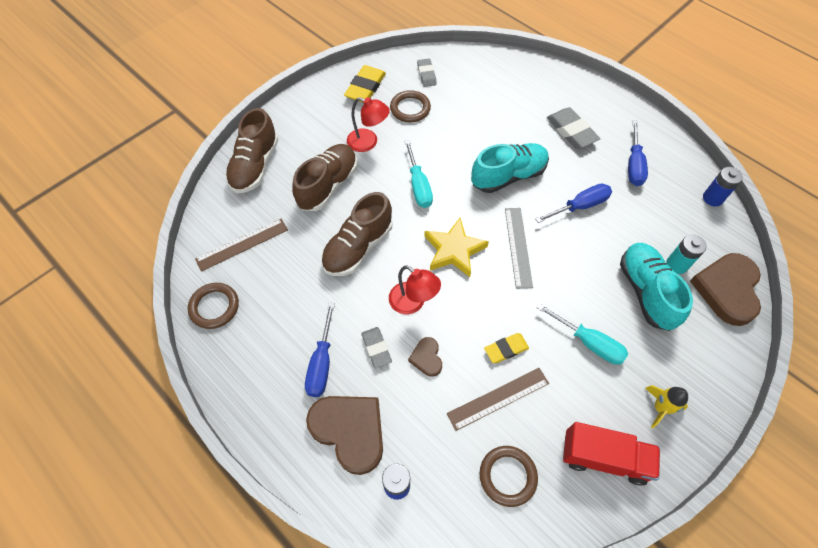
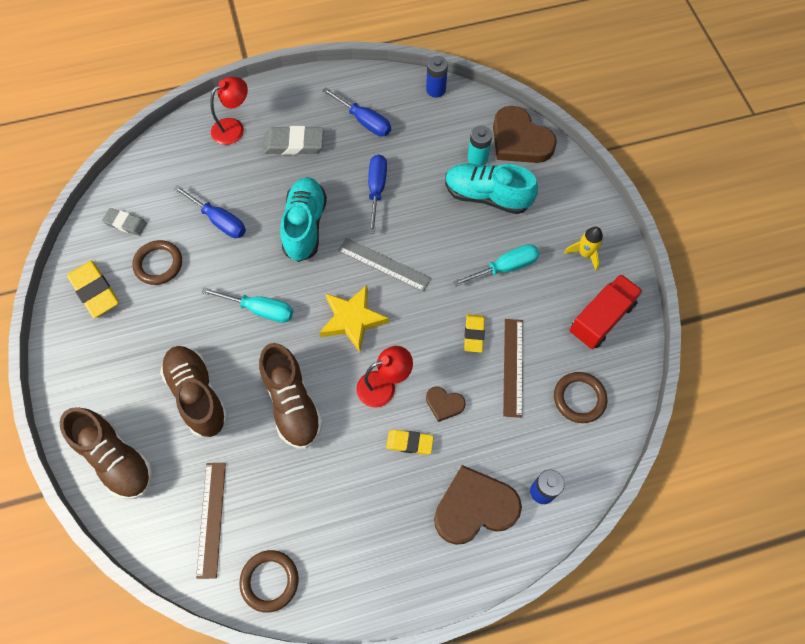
camera: 60 degrees left, 5 degrees up
(322, 362) = (395, 500): blue screwdriver -> blue screwdriver (219, 220)
(368, 142) = (172, 327): red lamp -> red lamp (233, 128)
(376, 348) = (409, 443): grey eraser -> yellow eraser

